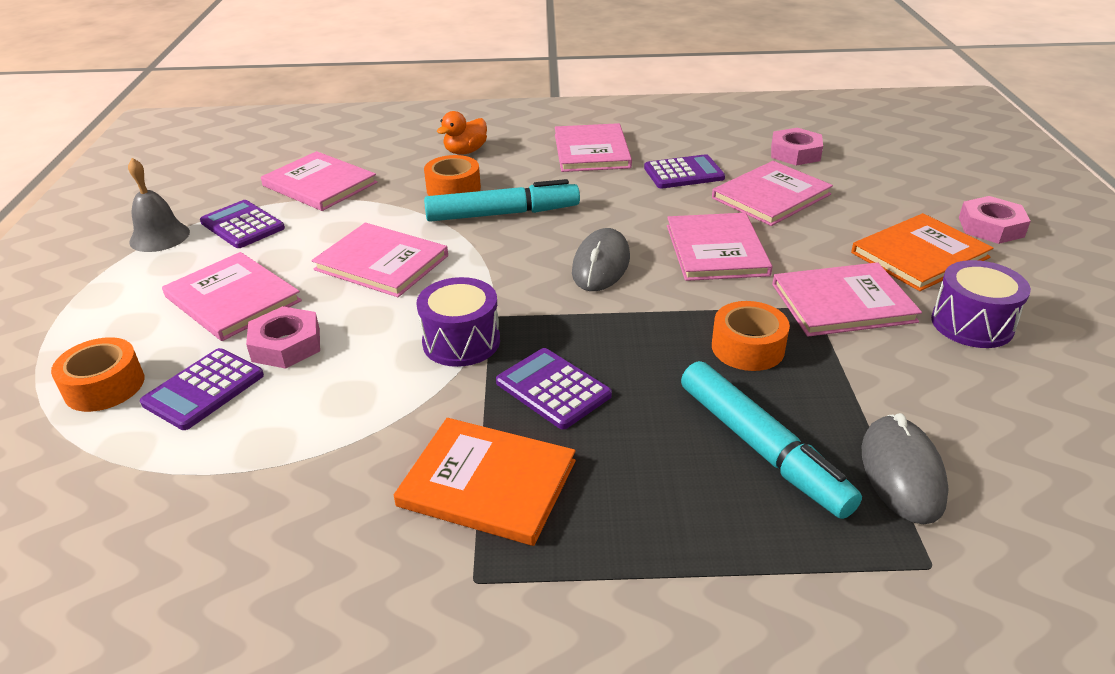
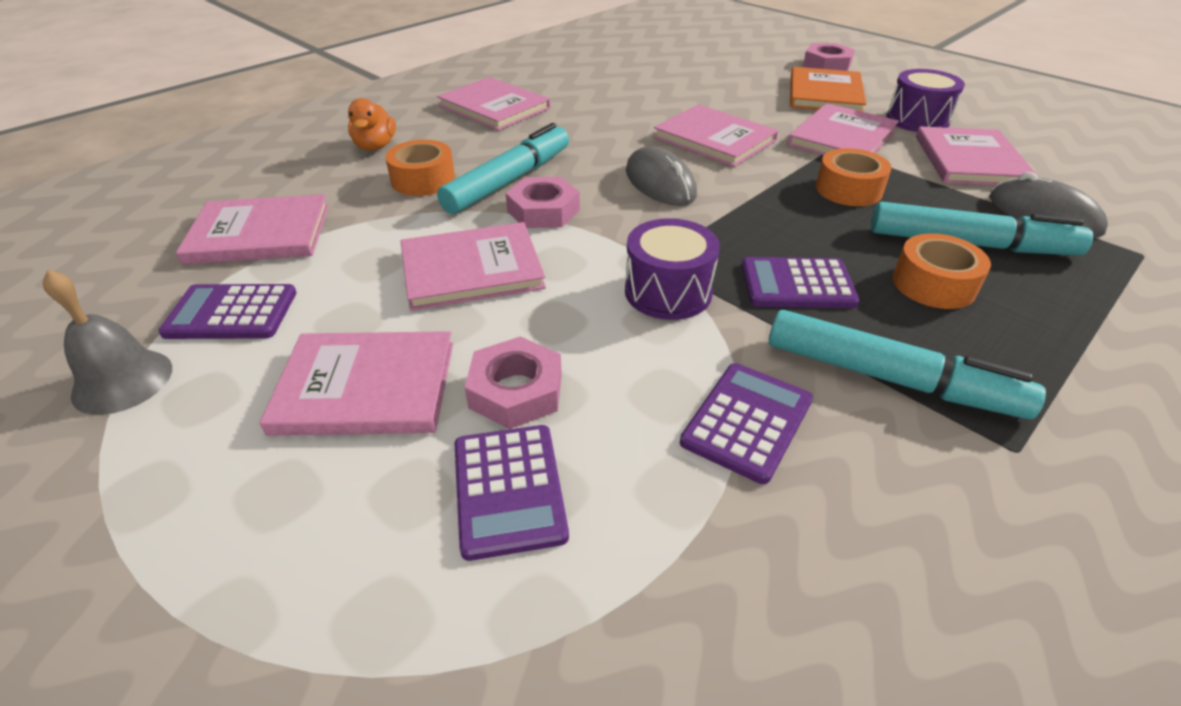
camera: 45 degrees left, 5 degrees up
(104, 386) = (371, 579): orange tape -> orange tape (933, 284)
(487, 483) = (890, 378): orange book -> turquoise marker
(683, 173) = (595, 98): purple calculator -> purple calculator (747, 421)
(771, 196) = (681, 92): pink book -> pink book (970, 160)
(795, 153) = (644, 60): pink nut -> pink nut (543, 210)

